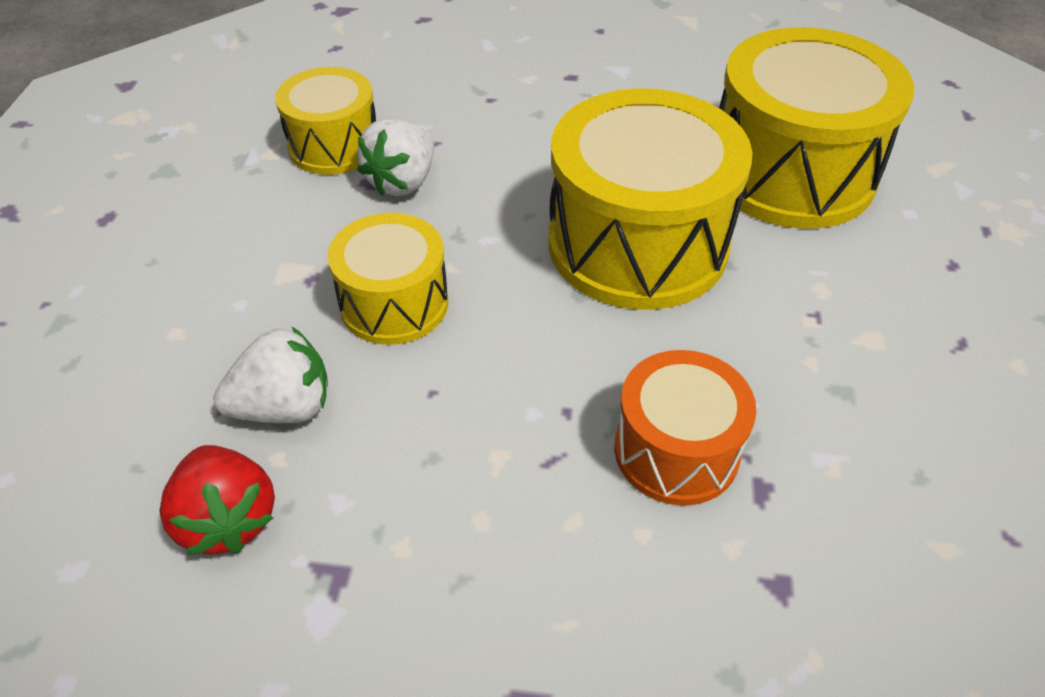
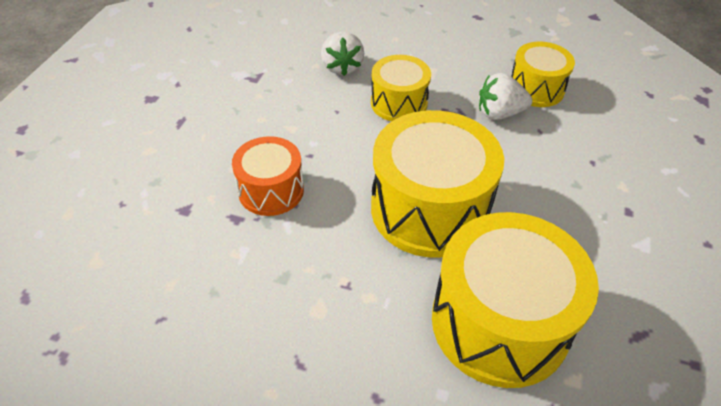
camera: 100 degrees right, 0 degrees up
(228, 519) = (291, 53): red strawberry -> none
(402, 182) = (499, 113): white strawberry -> white strawberry turned 45 degrees counterclockwise

